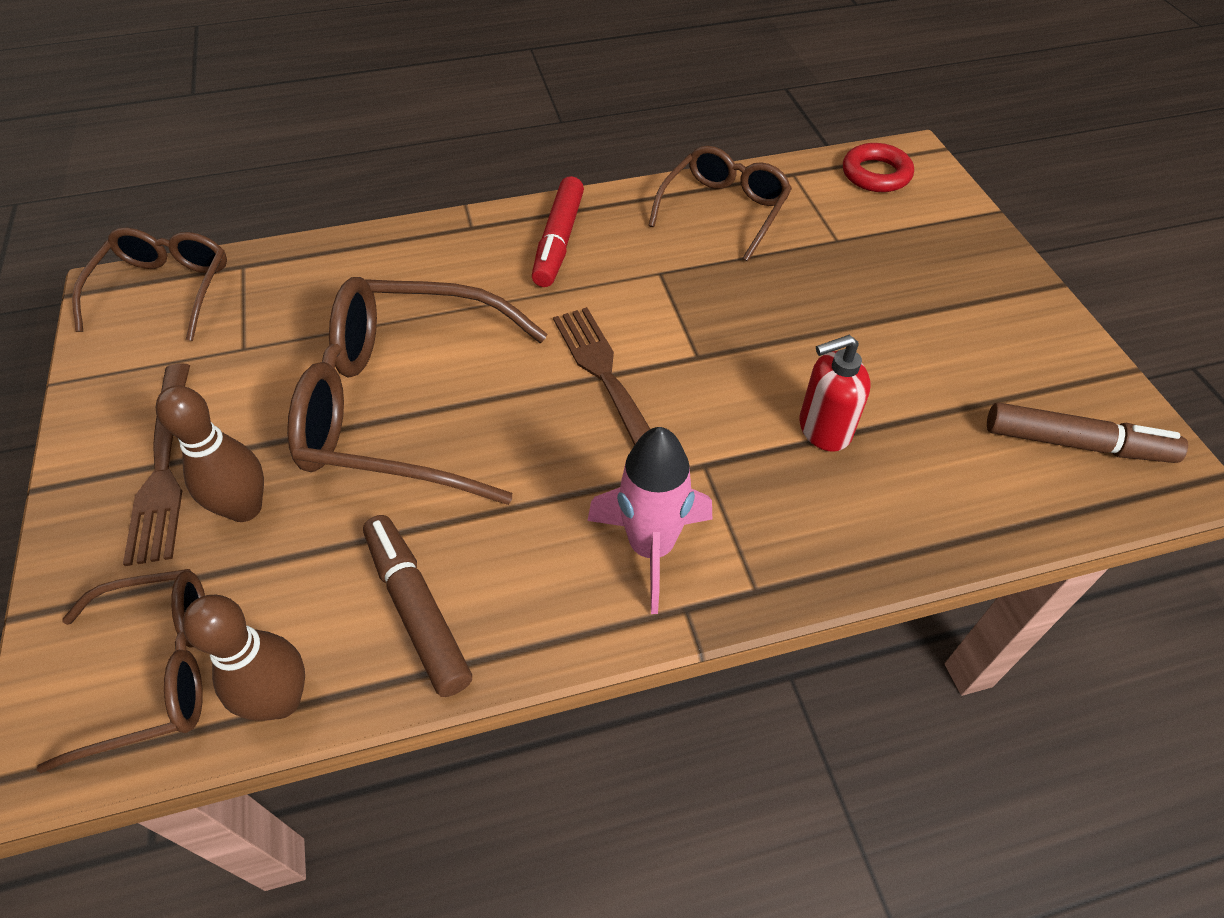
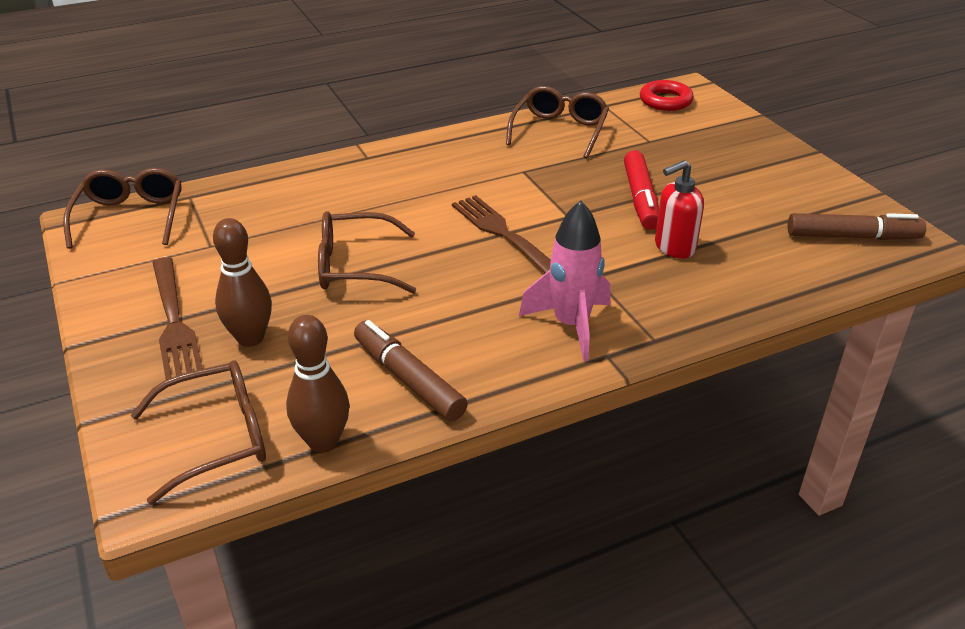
camera: 10 degrees left, 15 degrees down
(407, 406) = (356, 266): brown glasses -> brown glasses, size x0.60
(559, 241) = (439, 159): red marker -> red marker (640, 198)

